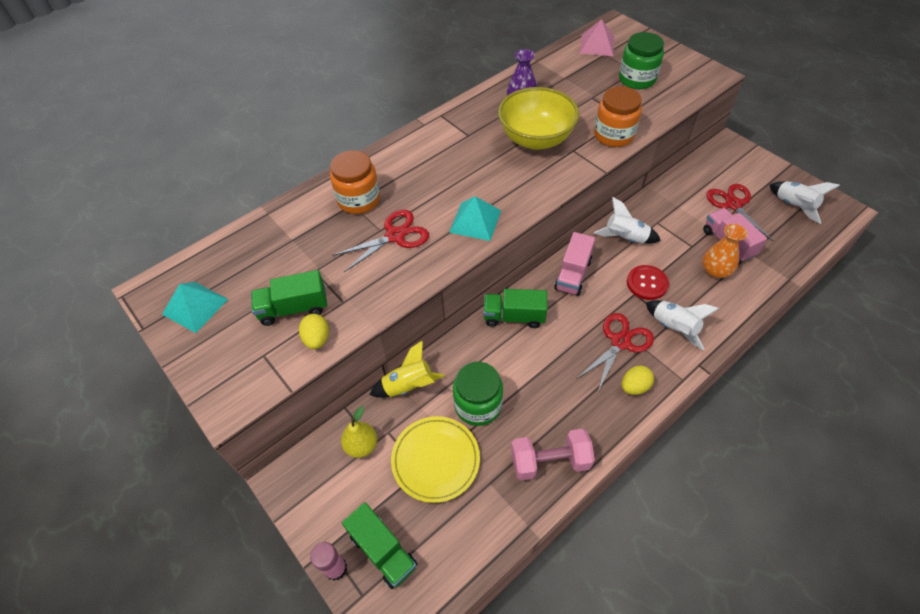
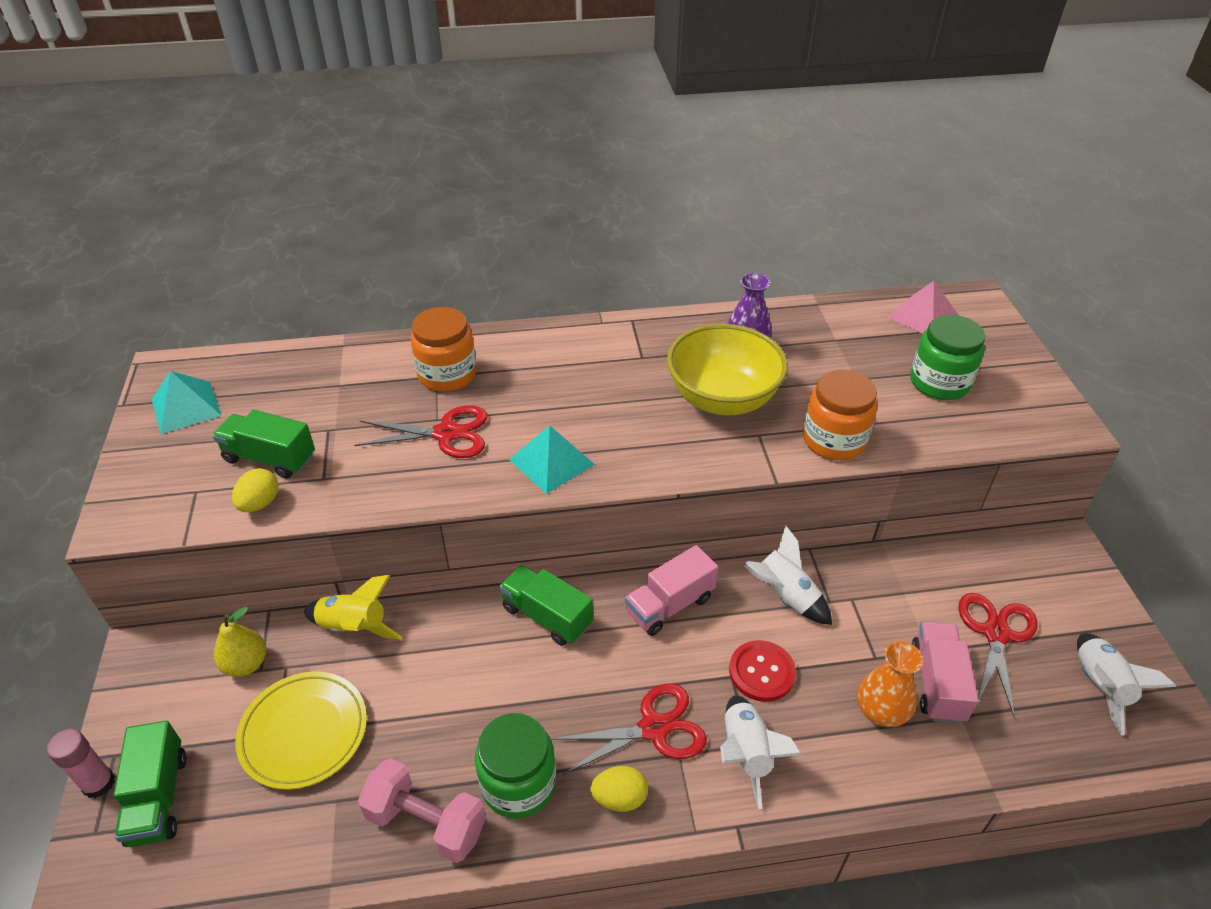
camera: 30 degrees right, 10 degrees down
(478, 405) = (408, 698): green jar -> green jar (518, 783)

